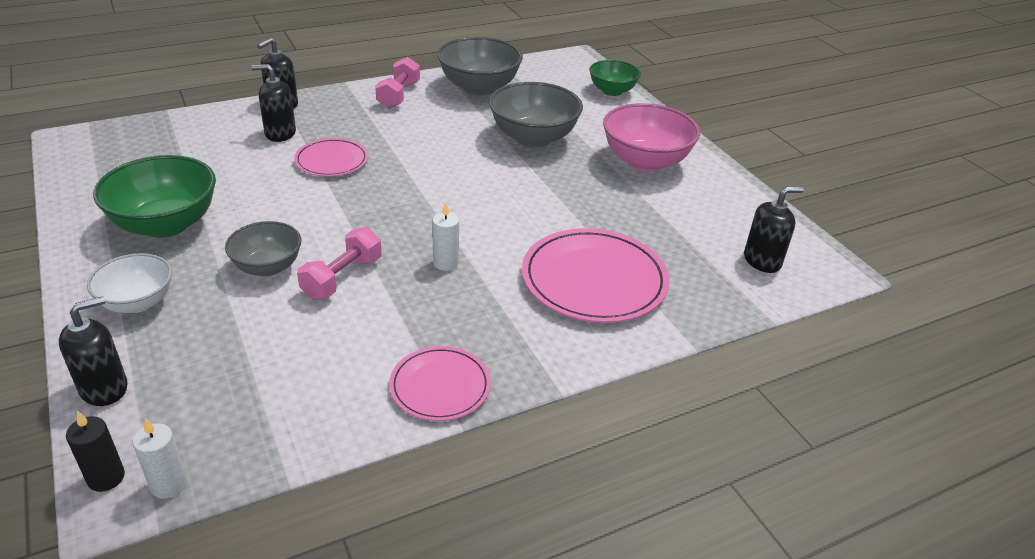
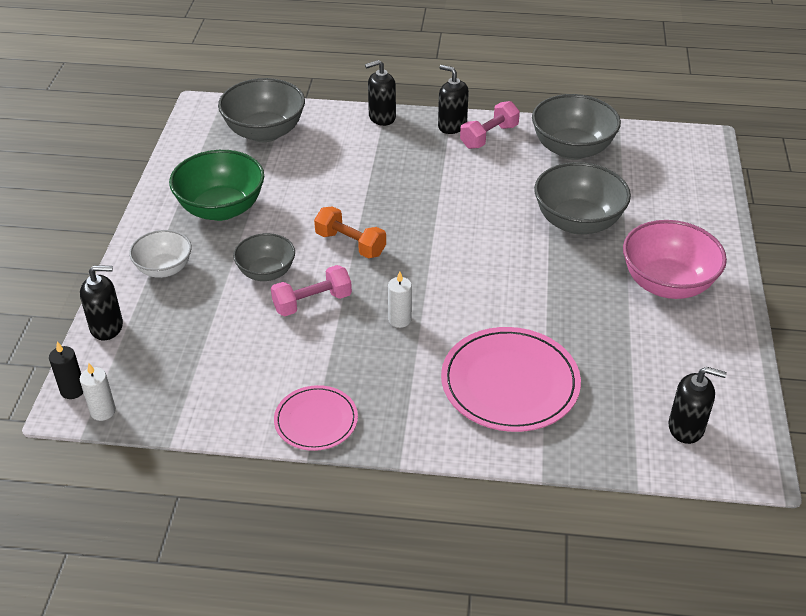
camera: 35 degrees right, 5 degrees up
(163, 144) = (264, 132): none -> grey bowl
(280, 133) = (359, 148): black soap dispenser -> black soap dispenser (452, 126)
(331, 160) = (381, 189): pink plate -> none
(339, 214) = (350, 244): none -> orange dumbbell
(612, 91) = (707, 192): green bowl -> none

